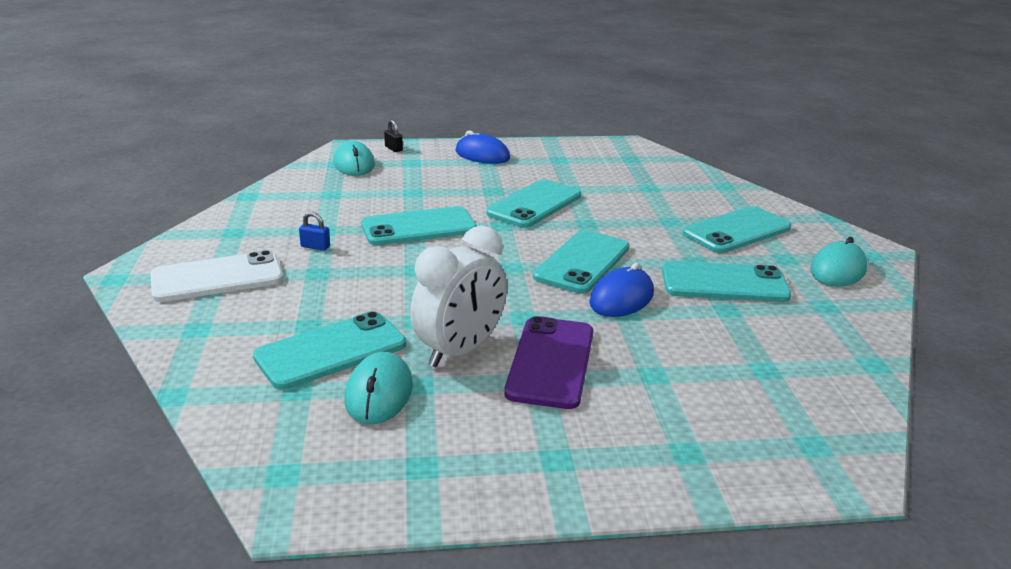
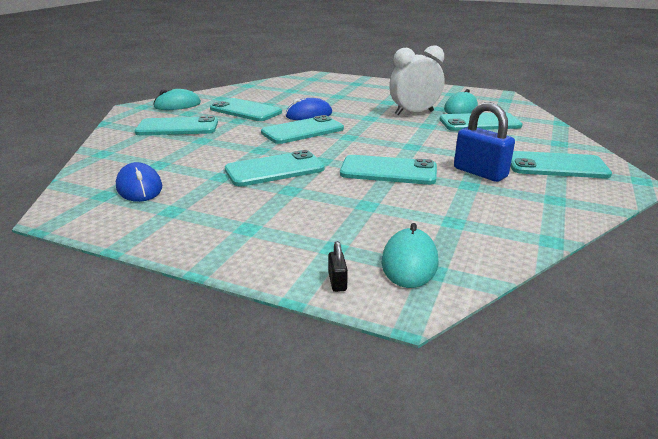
camera: 150 degrees left, 0 degrees up
(217, 278) = (556, 166): white phone -> turquoise phone
(315, 247) = (480, 172): blue padlock -> blue padlock, size x2.25
(482, 155) = (239, 238): blue mouse -> blue mouse (139, 187)
(550, 362) = (376, 104): purple phone -> none

